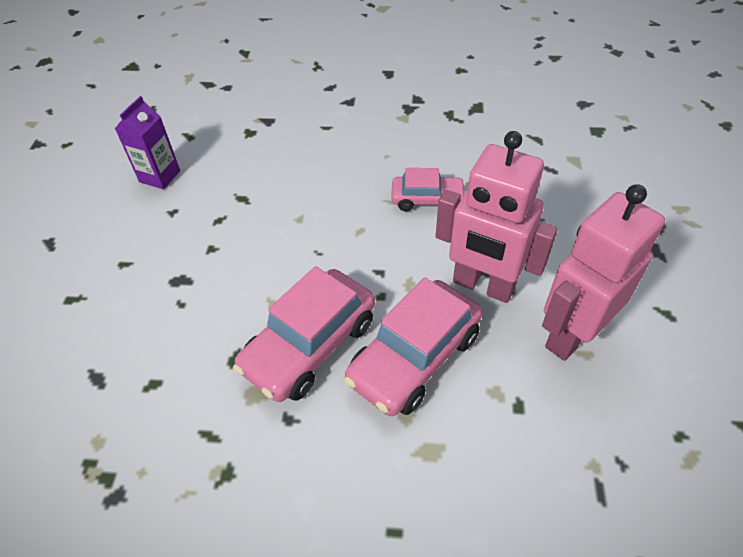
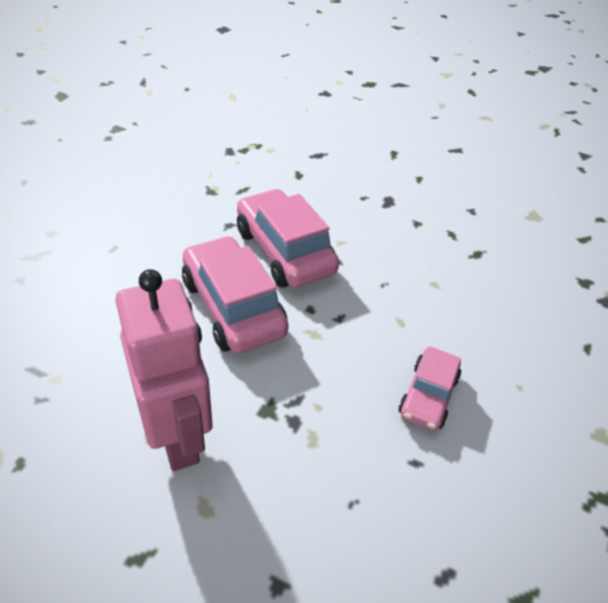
camera: 105 degrees right, 5 degrees down
(160, 176) = (523, 211): purple carton -> none
(483, 286) = (280, 390): pink robot -> none

